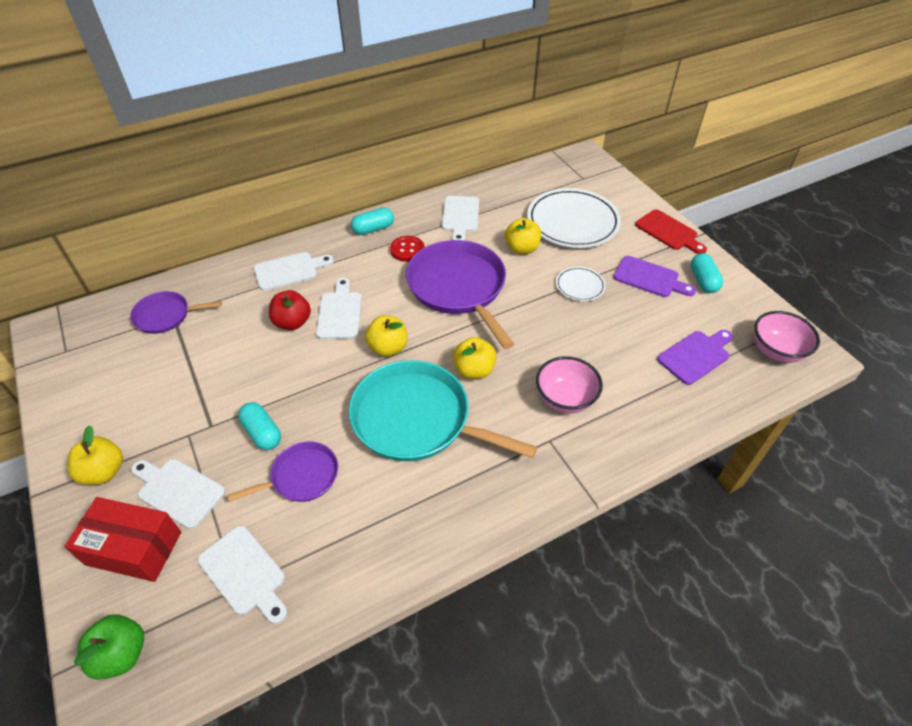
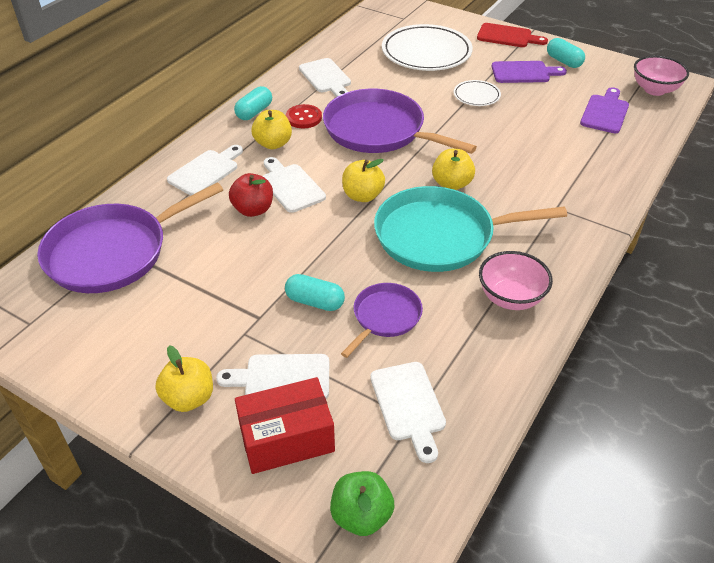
camera: 30 degrees left, 5 degrees down
(165, 315) = (113, 252): purple pan -> purple pan, size x1.89
(245, 573) = (409, 405): white cutting board -> white cutting board turned 60 degrees clockwise
(522, 249) = (403, 85): yellow apple -> yellow apple (273, 144)
(565, 399) = (541, 176): pink bowl -> pink bowl (510, 298)

